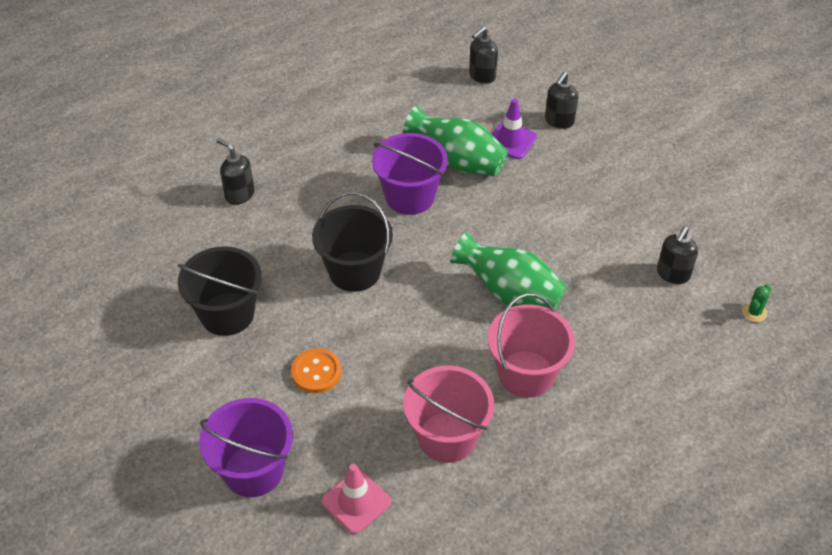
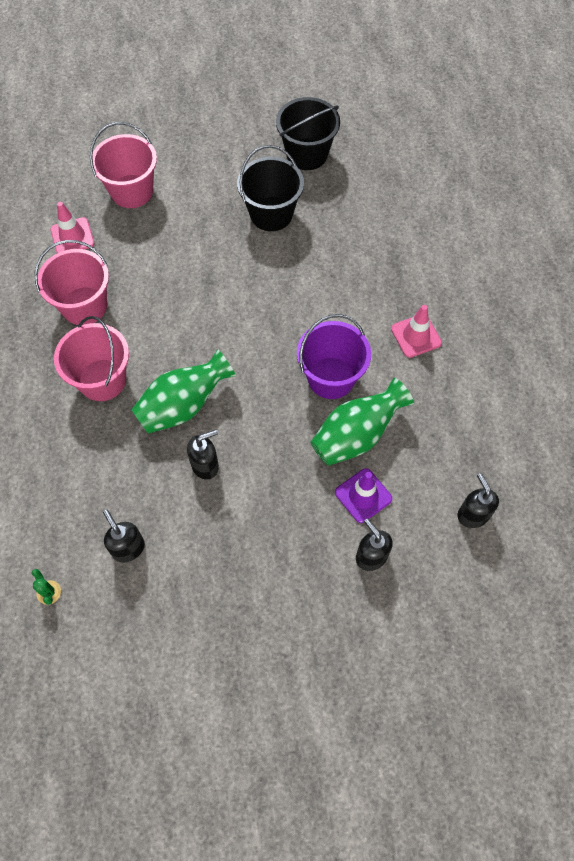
camera: 115 degrees right, 15 degrees up
(239, 194) = (395, 256): black soap dispenser -> black soap dispenser (205, 465)
(253, 470) = (132, 191): purple bucket -> pink bucket
(316, 372) = (187, 249): orange button -> none
(328, 153) = (416, 336): none -> pink traffic cone
(354, 271) = (268, 306): black bucket -> black bucket (307, 154)

